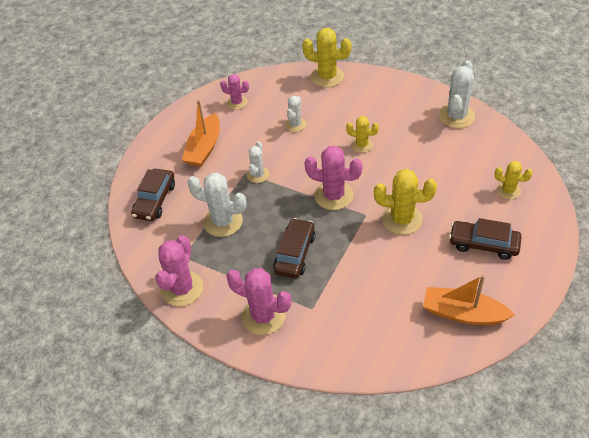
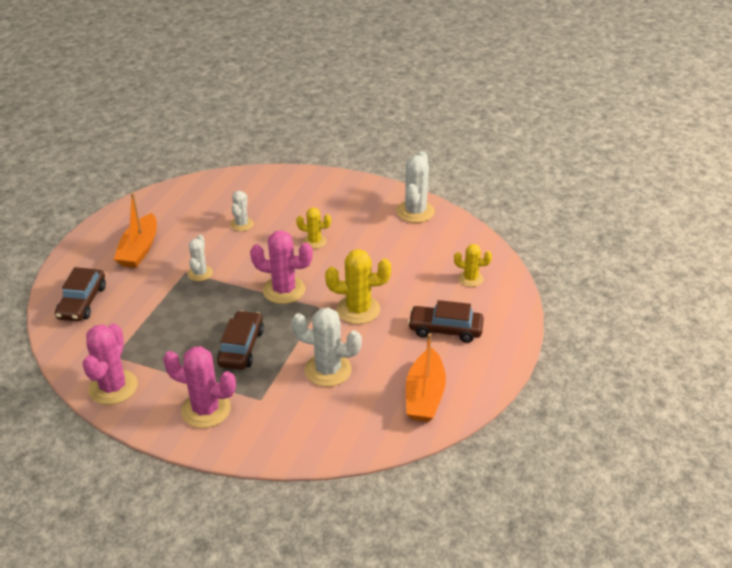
camera: 10 degrees left, 10 degrees down
(223, 222) = (160, 320): white cactus -> white cactus (328, 370)
(237, 102) = (176, 205): pink cactus -> none
(327, 77) = (276, 178): yellow cactus -> none
(463, 313) = (424, 395): orange boat -> orange boat turned 90 degrees counterclockwise

